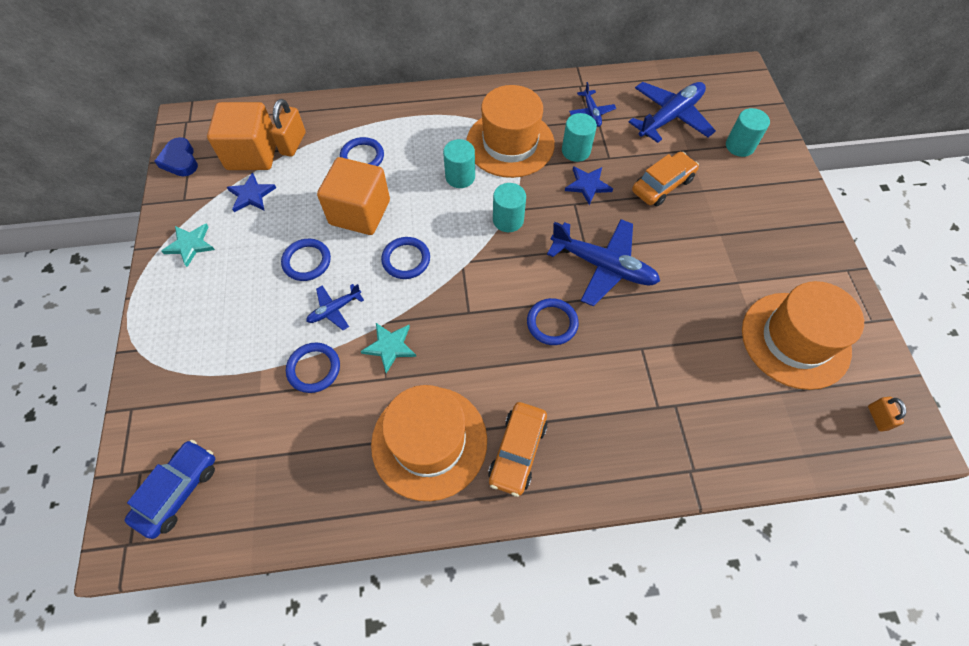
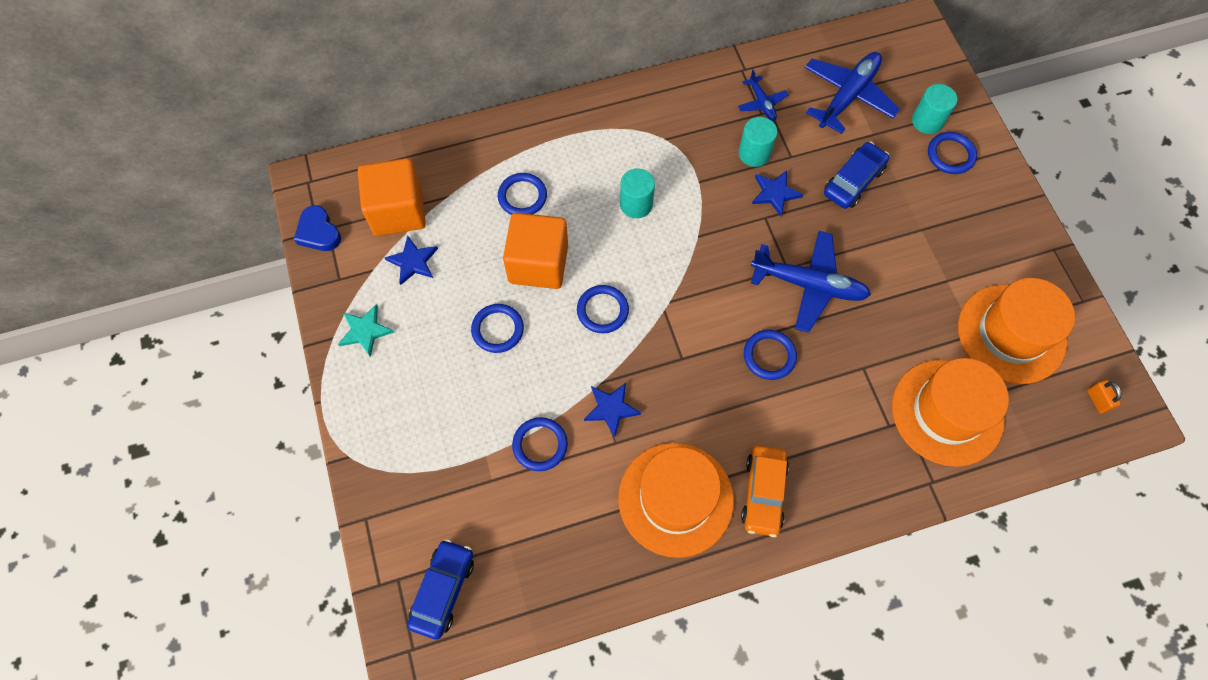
camera: 10 degrees left, 5 degrees up
(293, 143) = (440, 191): orange padlock -> none
(334, 309) = (542, 378): blue plane -> none
(390, 347) = (611, 409): turquoise star -> blue star
(508, 220) = (699, 247): turquoise cylinder -> none
(510, 143) = (681, 155): orange hat -> orange hat (947, 412)
(662, 185) = (853, 181): orange car -> blue car
(757, 176) = (950, 155): none -> blue ring

